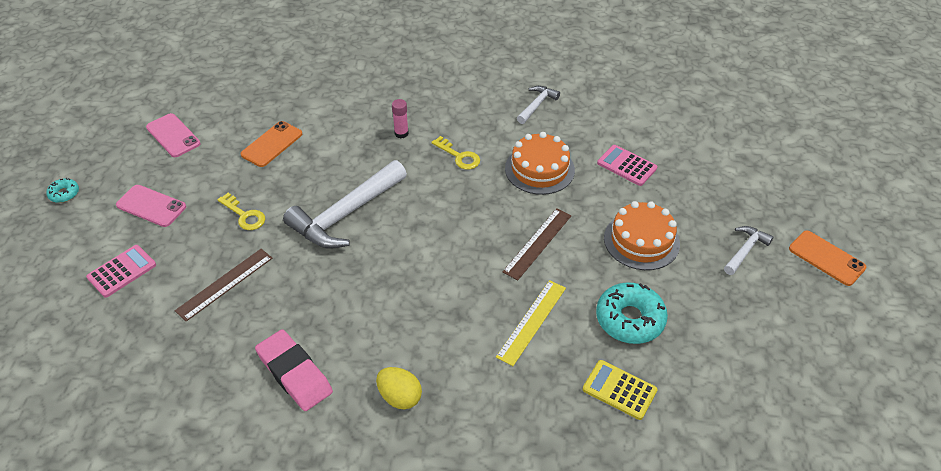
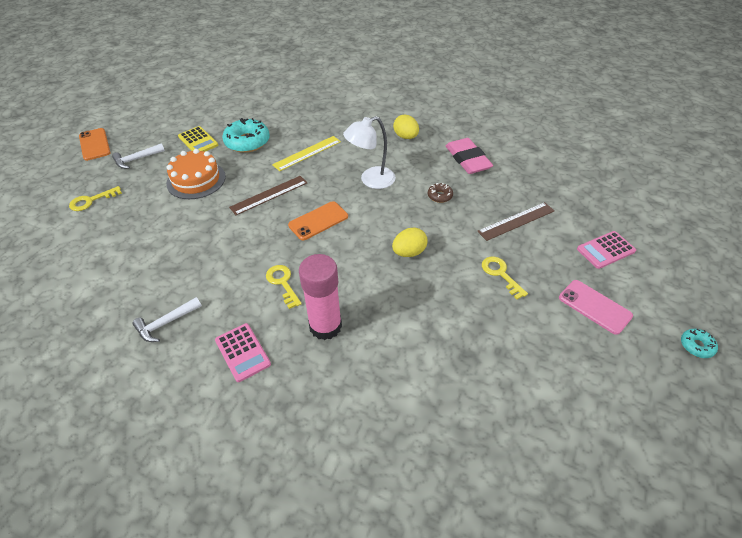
camera: 160 degrees left, 0 degrees up
(173, 135) = (590, 398): pink phone -> none
(272, 144) = (469, 351): orange phone -> orange phone (318, 221)
(325, 296) = (440, 196): none -> brown donut
(345, 215) = (409, 252): white hammer -> yellow egg
(401, 133) = (325, 326): pink glue stick -> pink glue stick, size x2.07
(422, 298) = (371, 180): none -> white lamp
(539, 169) = (221, 251): orange cake -> none
(619, 390) = (282, 116): yellow calculator -> yellow calculator (198, 141)
(626, 165) = (148, 236): pink calculator -> pink calculator (242, 352)
(729, 185) = (91, 201): none -> yellow key

